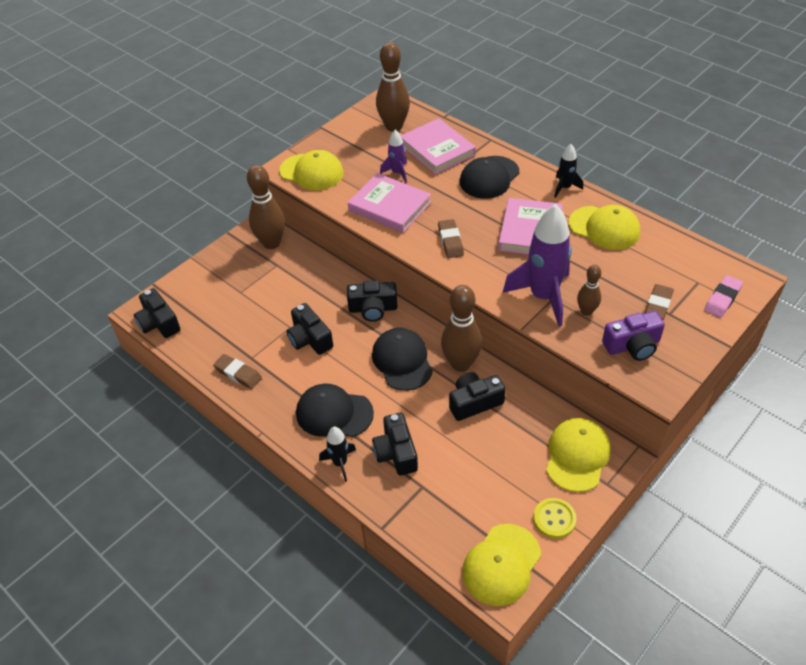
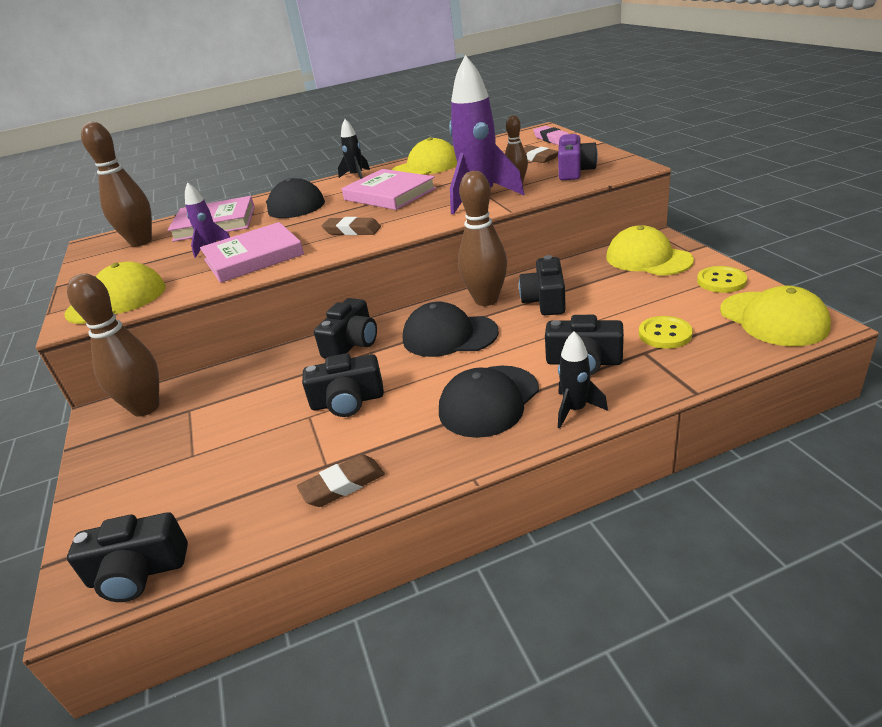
camera: 60 degrees left, 15 degrees down
(451, 494) = (665, 334): none -> yellow button

